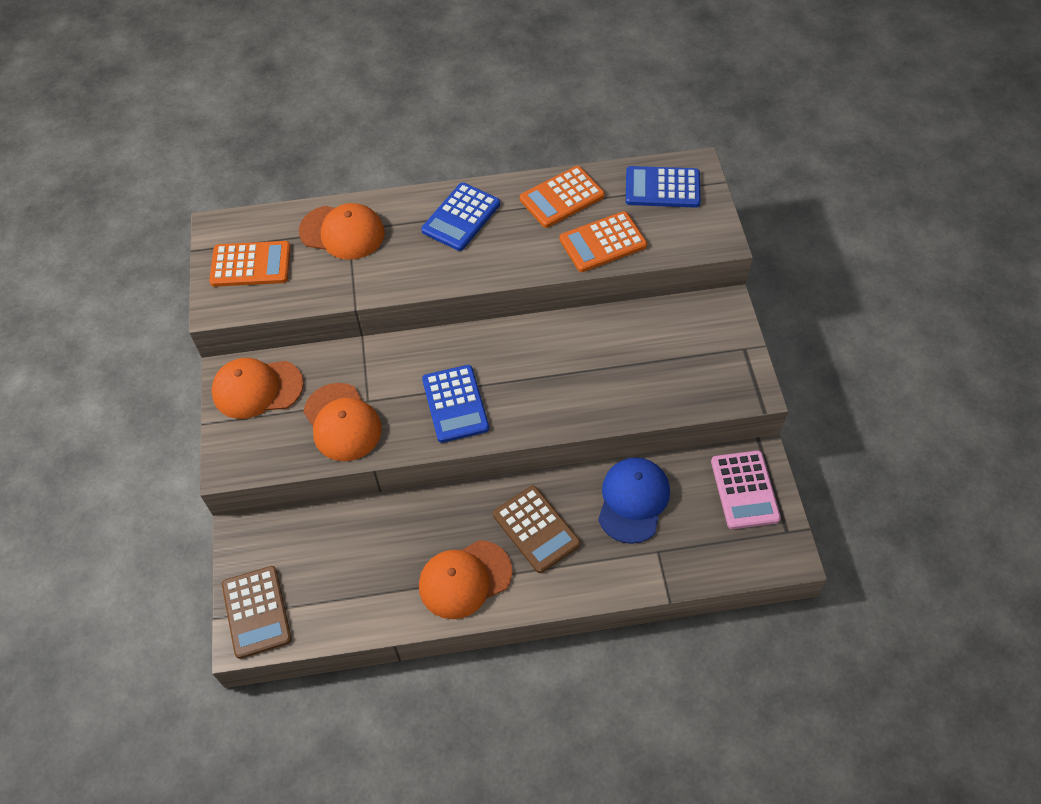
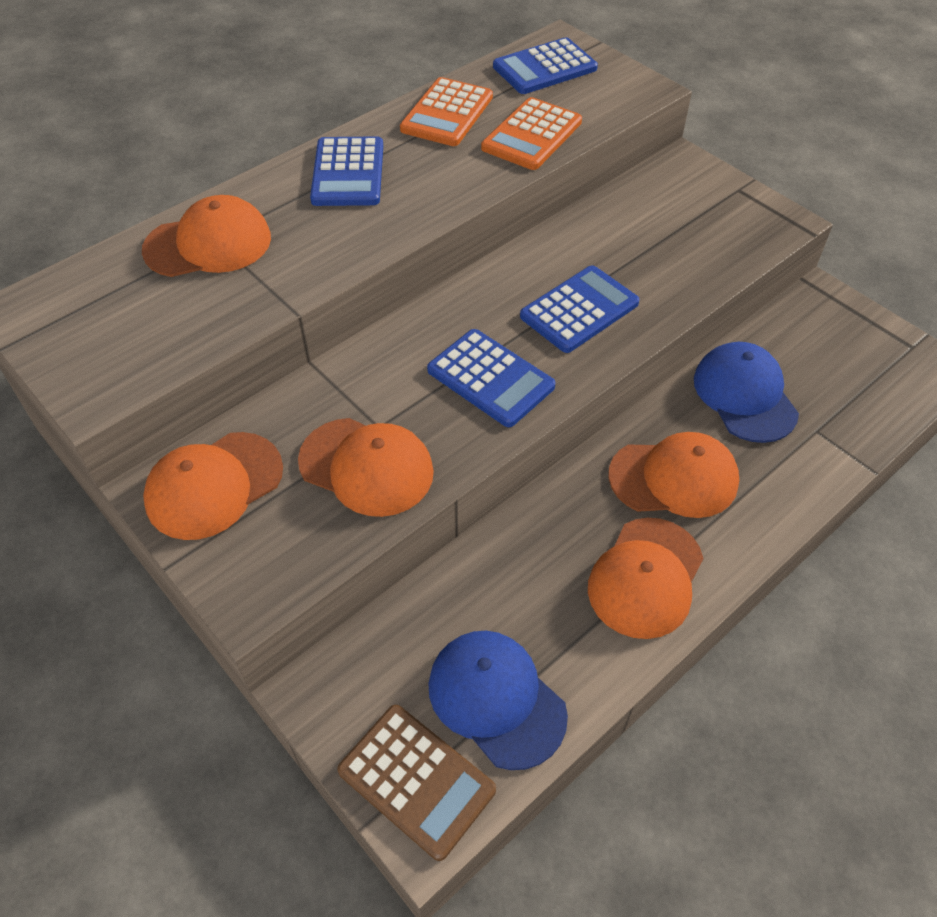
camera: 35 degrees left, 5 degrees down
(251, 264) = (106, 328): orange calculator -> none
(328, 596) = (496, 699): none -> blue cap
(536, 529) = (674, 478): brown calculator -> orange cap
(549, 385) = (579, 310): none -> blue calculator
(745, 490) = (837, 330): pink calculator -> none

